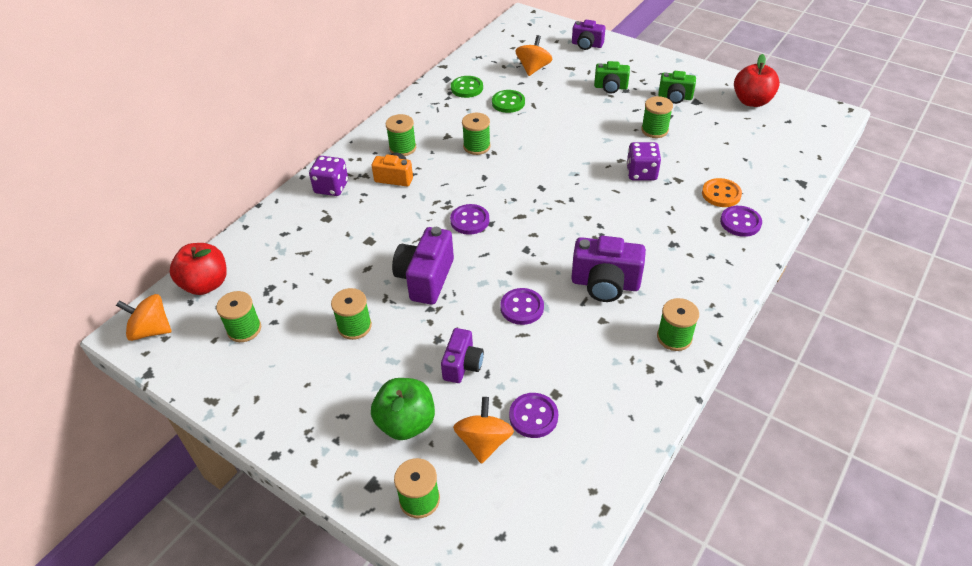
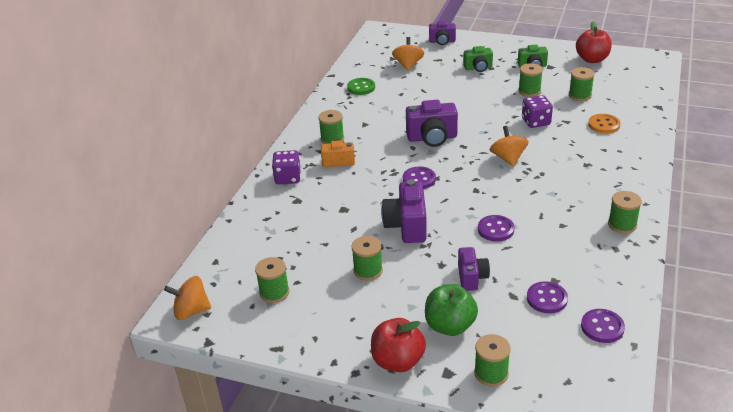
camera: 15 degrees left, 10 degrees down
(206, 284) = (220, 268): red apple -> red apple (398, 361)
(476, 146) = (394, 127): green spool -> green spool (580, 95)
(484, 442) = (518, 324): orange spinning top -> orange spinning top (508, 158)
(508, 103) = (401, 92): green button -> none
(605, 284) = (550, 201): purple camera -> purple camera (432, 138)
(740, 222) = (628, 141): purple button -> purple button (602, 327)

